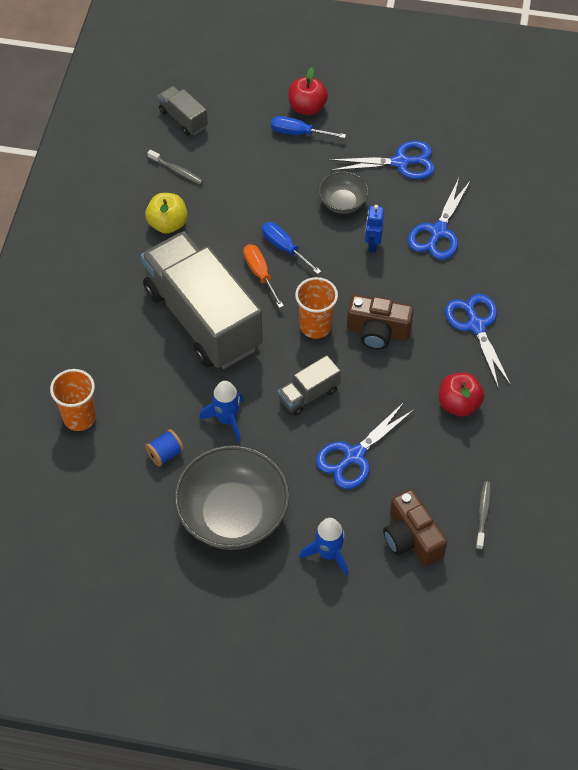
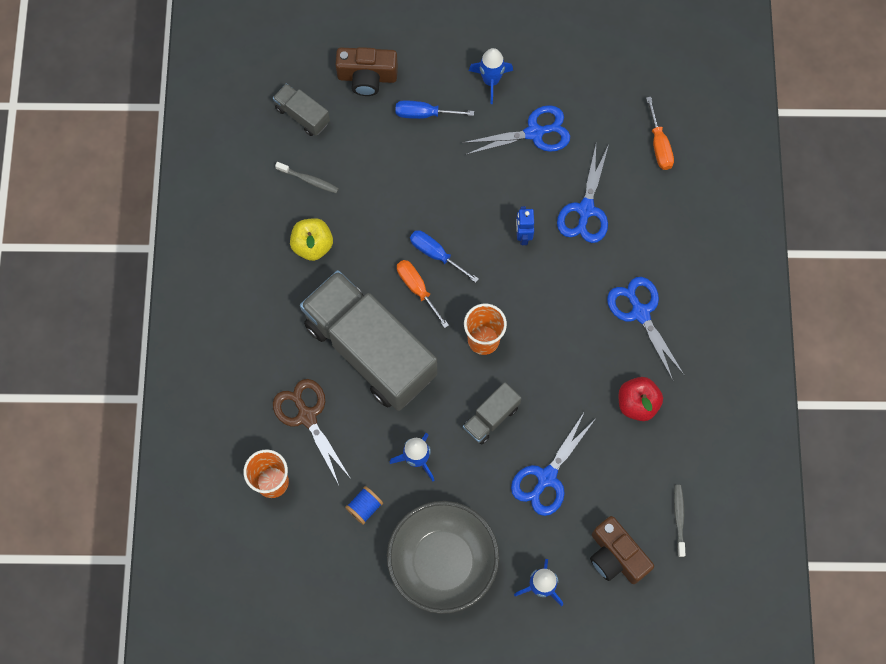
camera: 10 degrees left, 15 degrees up
(127, 366) = (307, 416): none -> brown scissors
(307, 107) = (427, 81): red apple -> none
(342, 203) = (484, 191): grey bowl -> none
(367, 115) = (491, 81): none -> blue rocket
(378, 331) = (545, 335): brown camera -> brown camera (367, 77)
(520, 188) = (659, 145): none -> orange screwdriver

